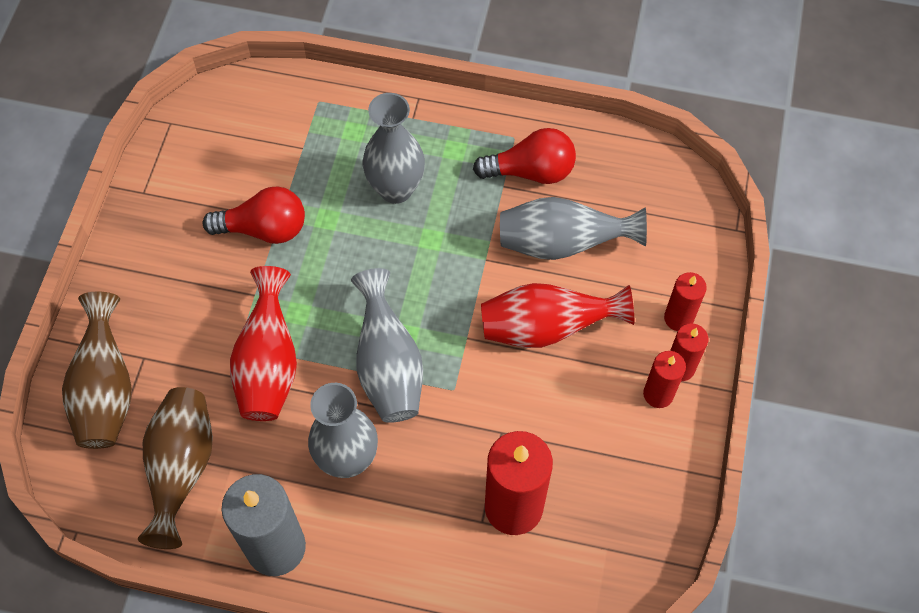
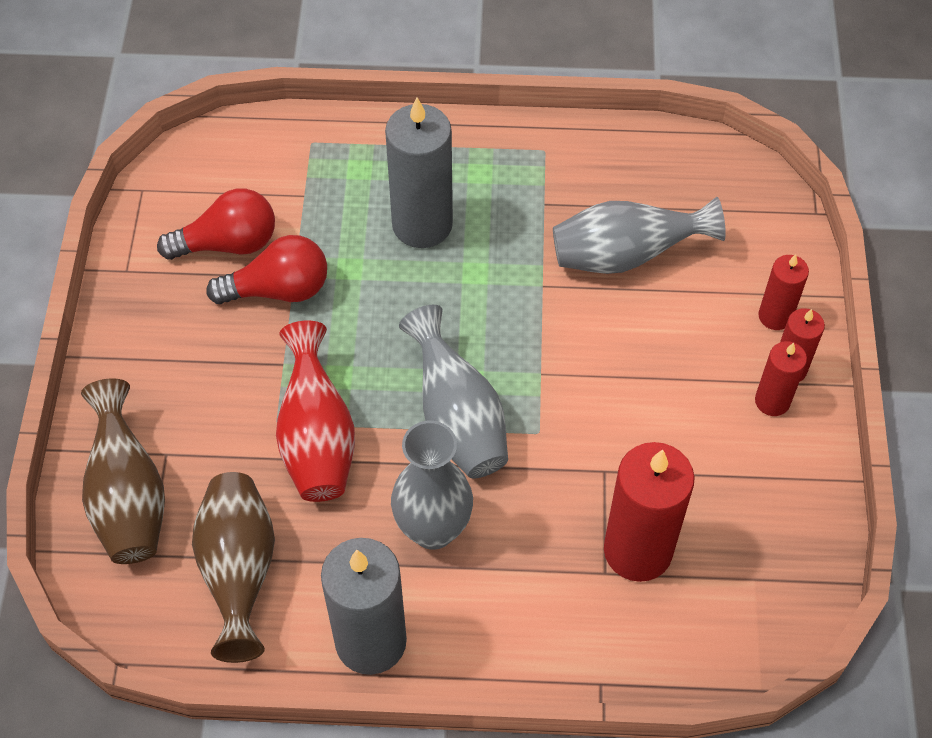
camera: 10 degrees left, 5 degrees down
(396, 189) = (422, 224): grey vase -> grey candle
(531, 171) = (572, 184): red light bulb -> red light bulb (228, 244)
(546, 327) = (629, 349): red vase -> none

